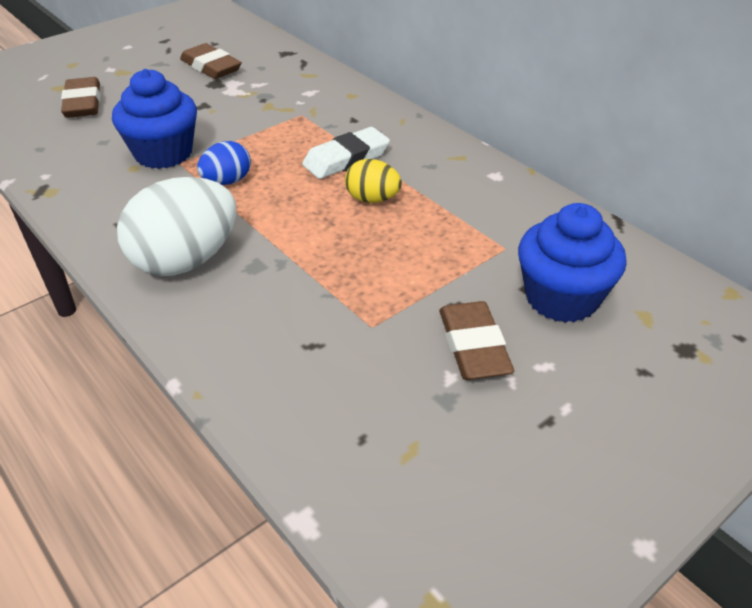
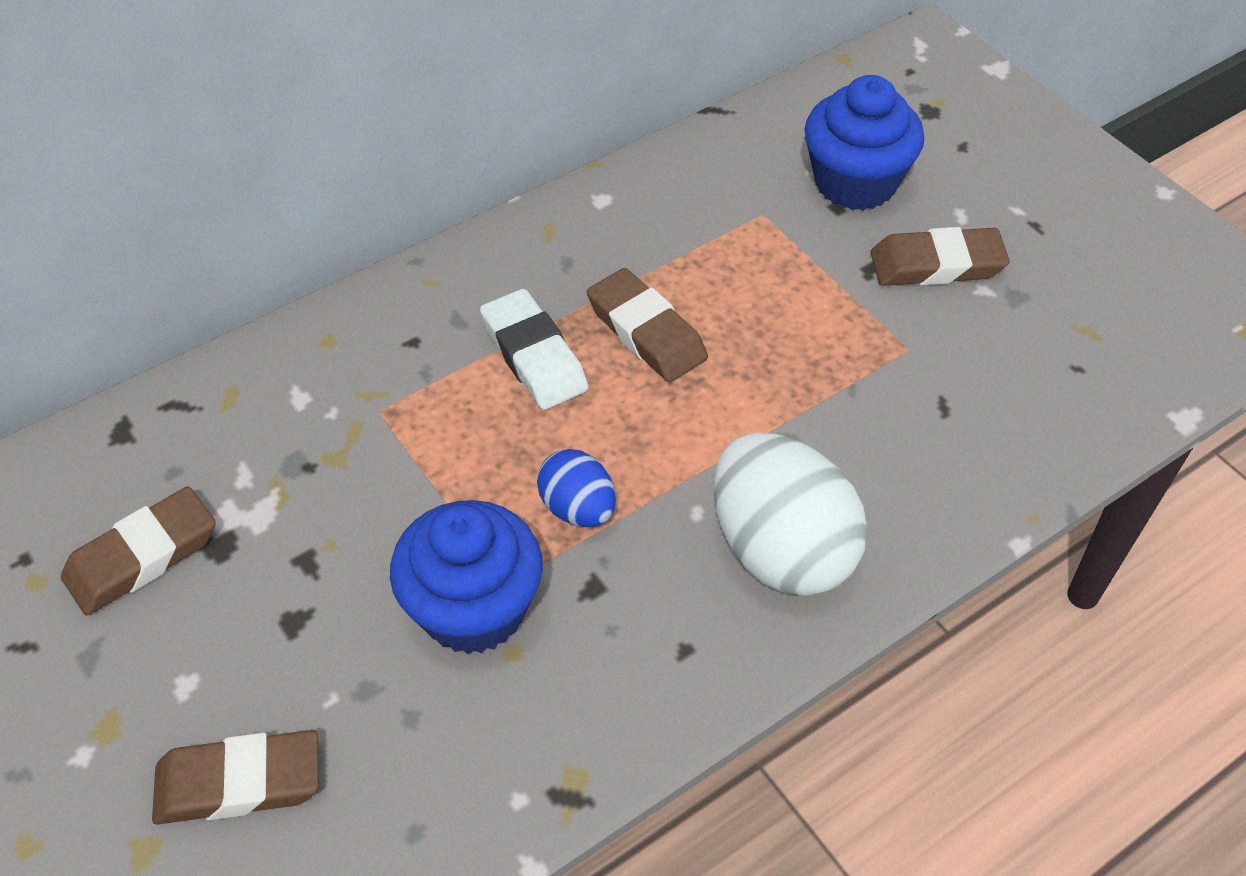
camera: 85 degrees left, 10 degrees up
(372, 199) = (646, 332): yellow egg -> brown eraser

